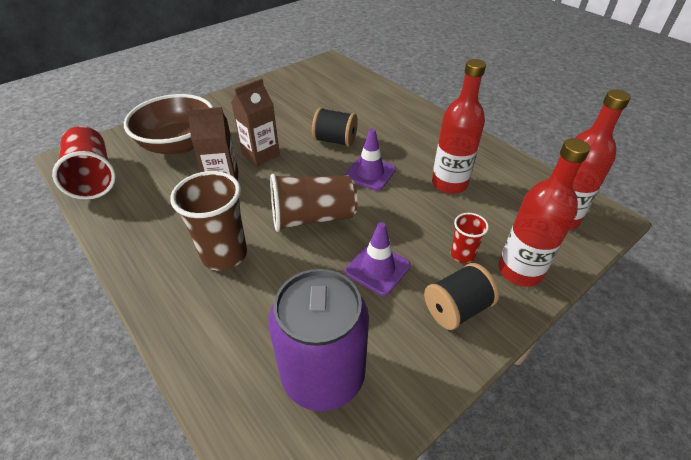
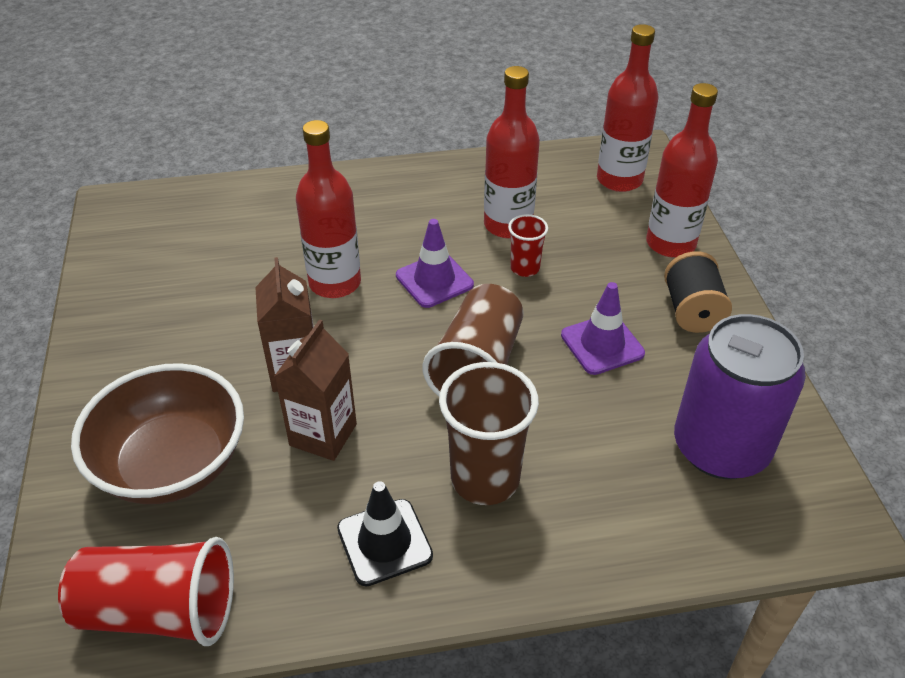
camera: 60 degrees left, 0 degrees up
(160, 232) = (384, 542): none -> black traffic cone
(335, 140) = (335, 283): black spool -> red bottle
(462, 255) = (624, 271): red cup -> red cup (525, 268)

